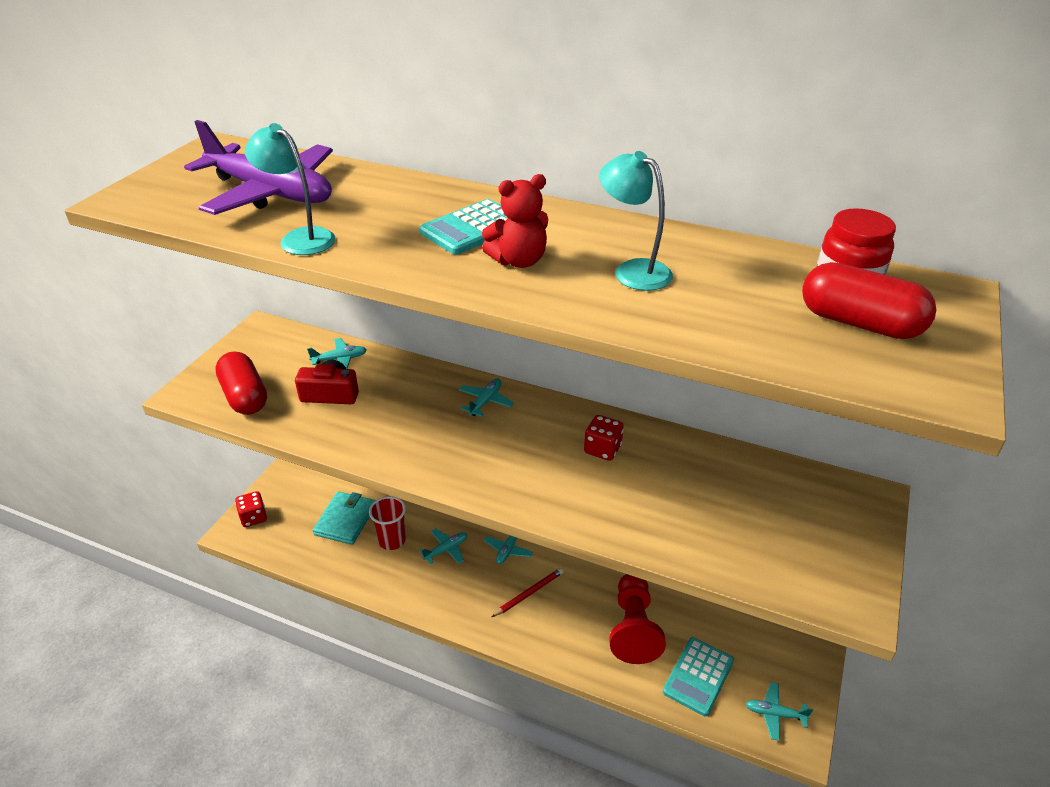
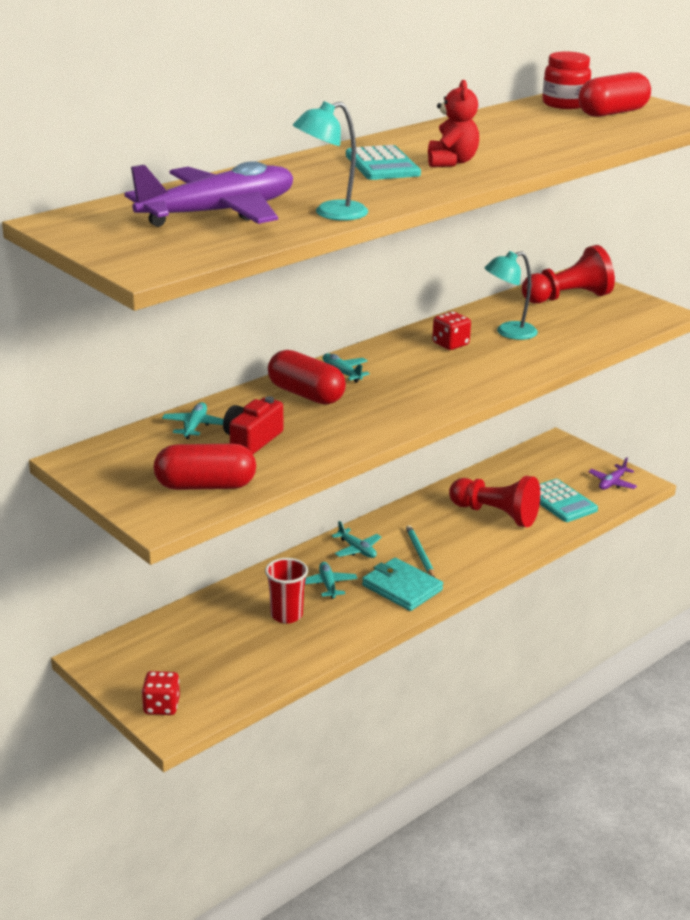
camera: 65 degrees left, 10 degrees down
(345, 520) = (227, 639): turquoise wallet -> turquoise wallet (402, 588)
(430, 395) = (306, 394): none -> red capsule
(529, 593) = (420, 553): red pencil -> turquoise pencil
(633, 271) = (499, 140): turquoise lamp -> turquoise lamp (508, 333)
(775, 714) = (612, 483): turquoise plane -> purple plane
(807, 504) = (567, 298): none -> red pawn

